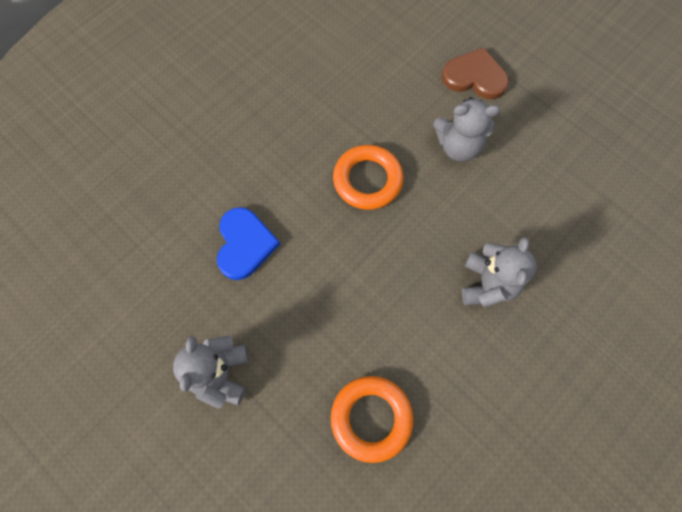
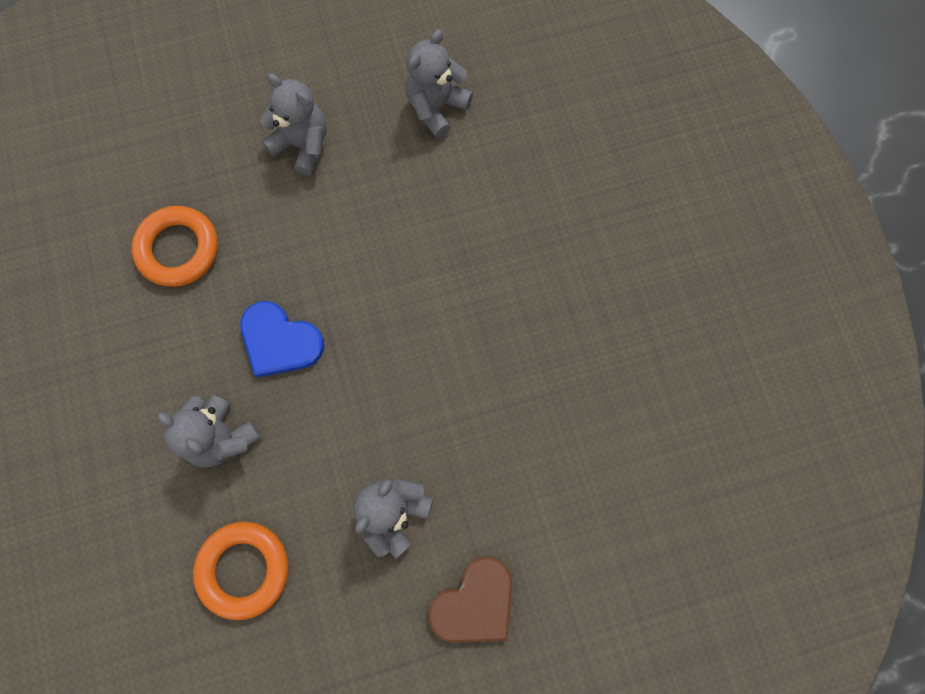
camera: 120 degrees right, 5 degrees up
(132, 284) = (436, 107): none -> grey teddy bear
(244, 244) = (415, 223): blue heart -> blue heart (280, 341)
(367, 180) = (413, 384): orange ring -> orange ring (244, 569)

